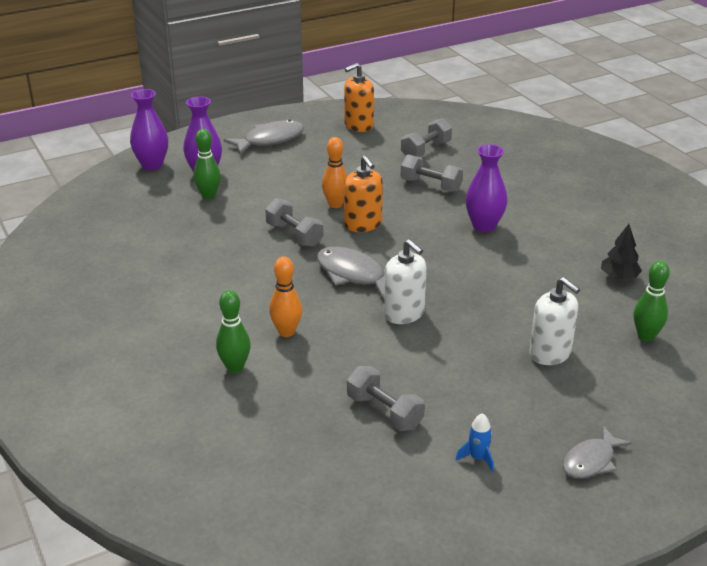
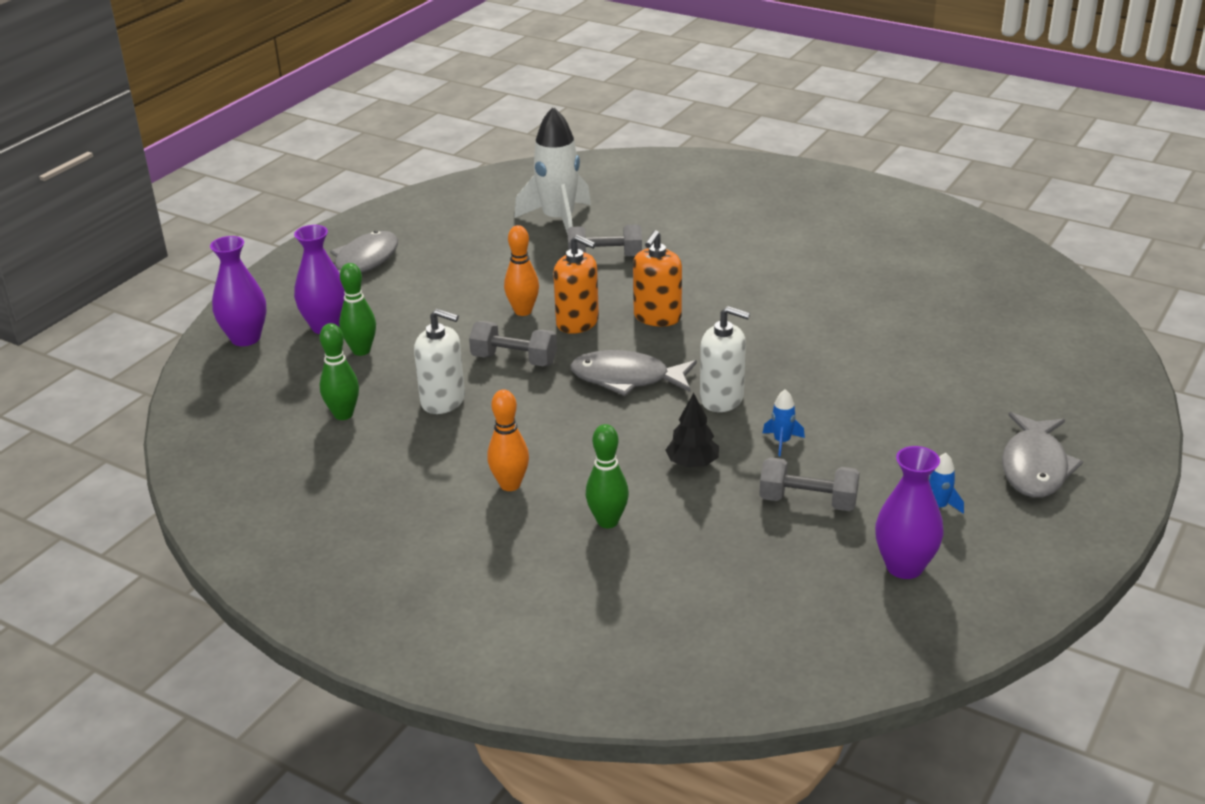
camera: 30 degrees left, 0 degrees up
(286, 332) = (621, 464): orange bowling pin -> orange bowling pin (510, 485)
(358, 126) = (451, 215): orange soap dispenser -> orange soap dispenser (657, 317)
(413, 361) = (782, 442): none -> blue rocket
(426, 150) = (558, 220): grey dumbbell -> white rocket
(484, 226) = (705, 281): purple vase -> purple vase (904, 566)
(550, 353) = (900, 384): white soap dispenser -> white soap dispenser (443, 400)
(591, 461) = (1034, 467): grey fish -> grey fish, size x1.51
(619, 277) = (885, 287): black tree -> black tree (692, 463)
(646, 336) = (965, 335): green bowling pin -> green bowling pin (343, 414)

